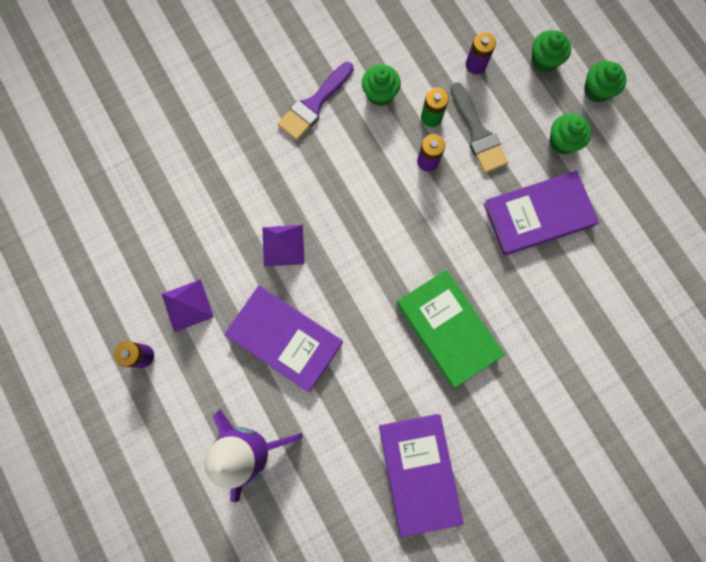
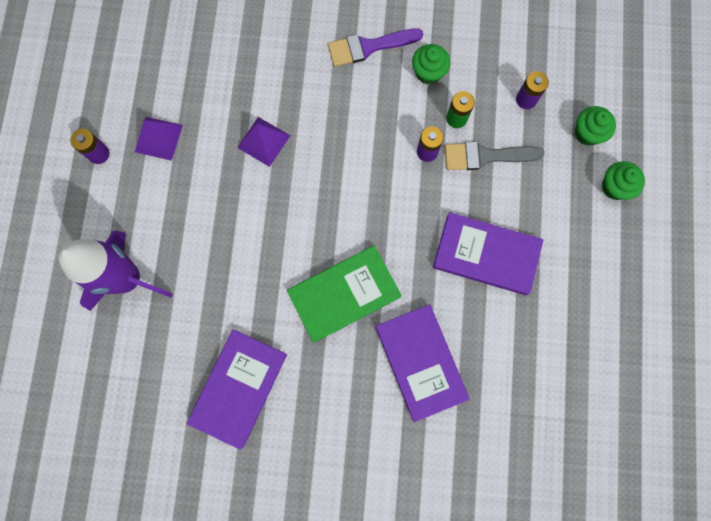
camera: 35 degrees right, 0 degrees up
(285, 338) = (212, 213): purple book -> purple book (420, 362)
(448, 329) = (344, 294): green book -> green book turned 60 degrees clockwise
(478, 133) = (485, 156): grey brush -> grey brush turned 75 degrees clockwise
(562, 142) = (552, 210): green cupcake -> none

